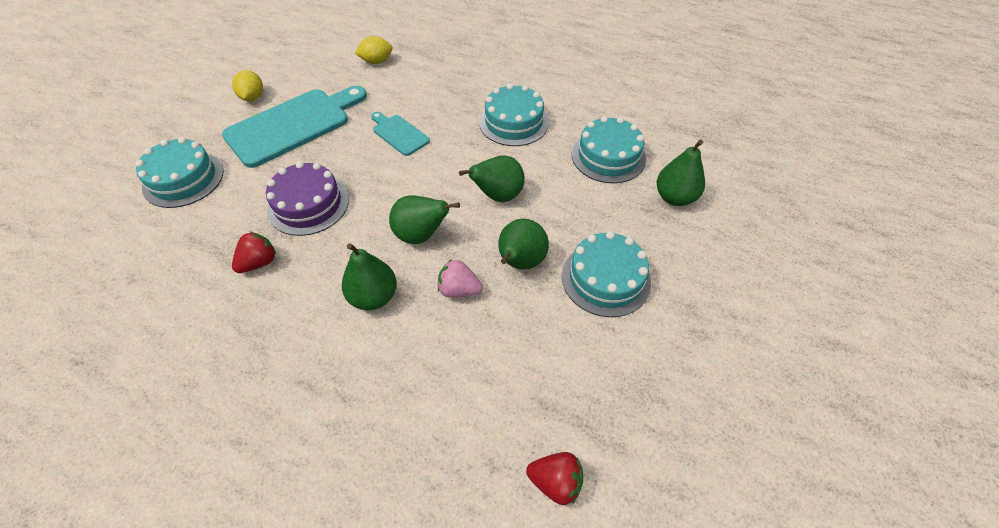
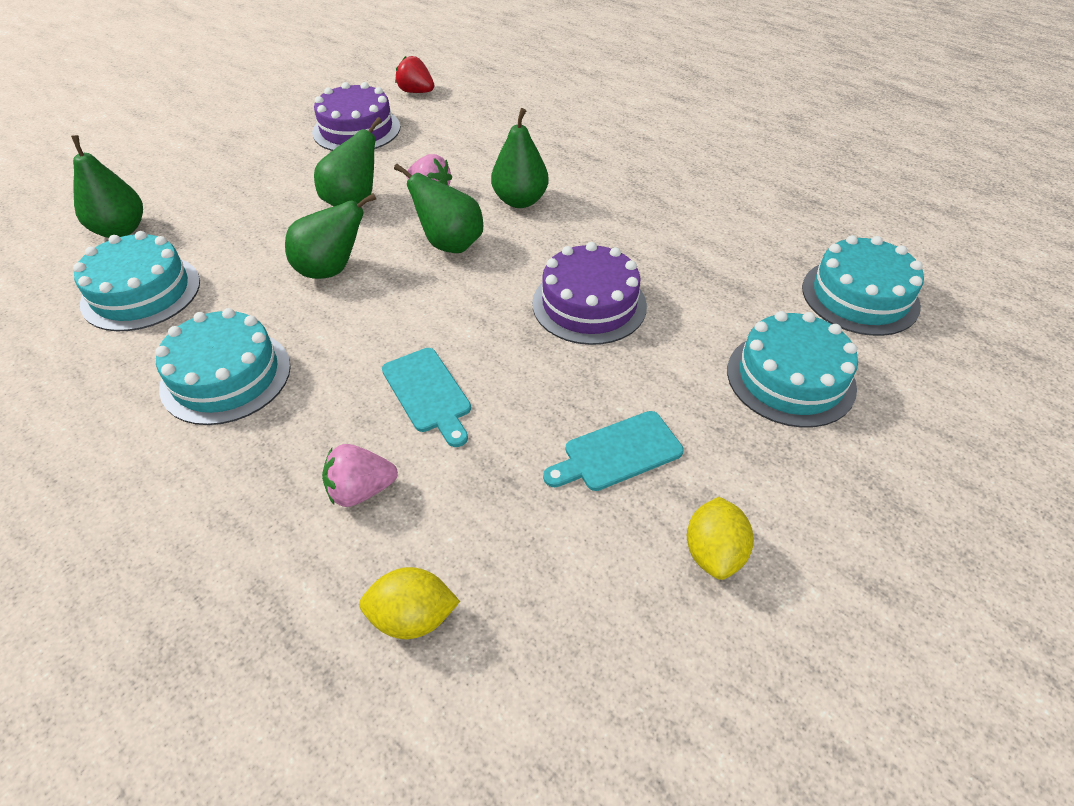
camera: 165 degrees left, 5 degrees down
(259, 262) = (648, 250): red strawberry -> none
(293, 125) = (618, 453): turquoise cutting board -> turquoise cutting board, size x0.50
(415, 91) = (361, 490): none -> pink strawberry
(581, 372) = (356, 130): none -> purple cake
(605, 278) = (279, 177): turquoise cake -> turquoise cake (860, 296)

